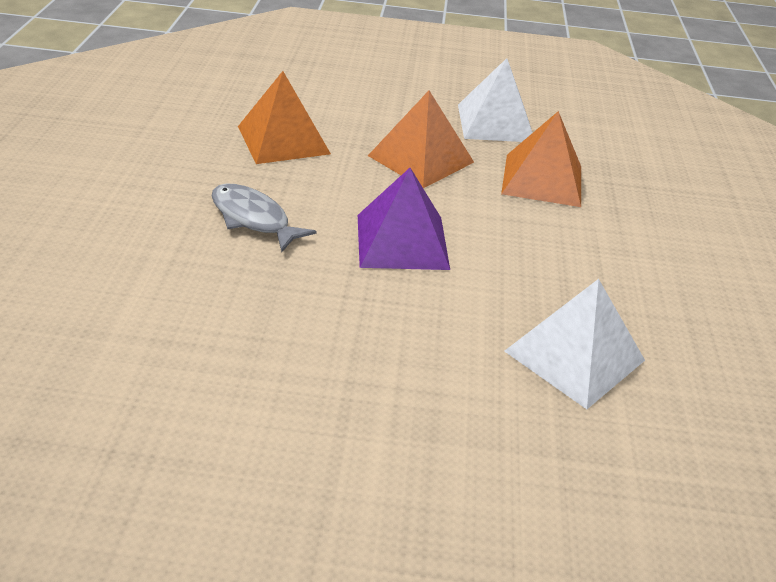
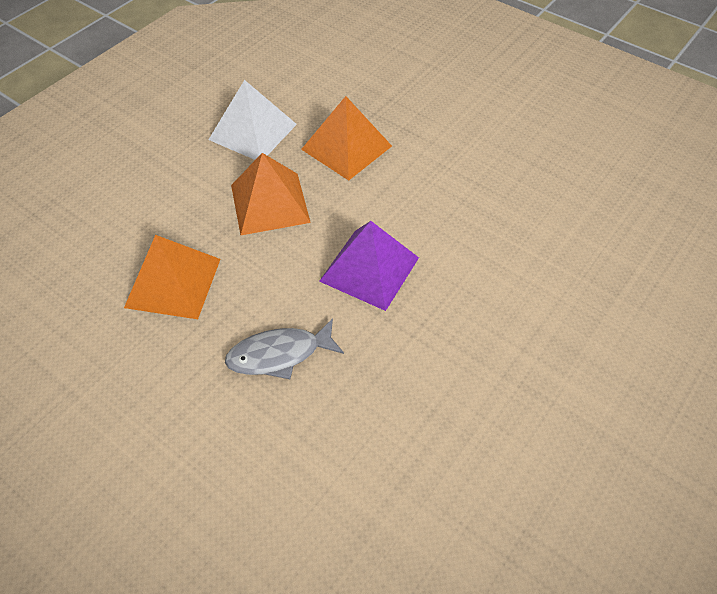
camera: 55 degrees left, 15 degrees up
(575, 355) = (538, 238): white pyramid -> none

